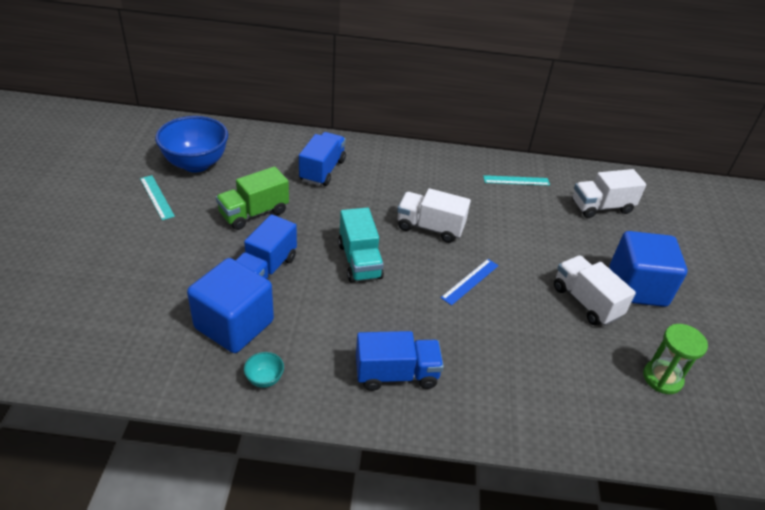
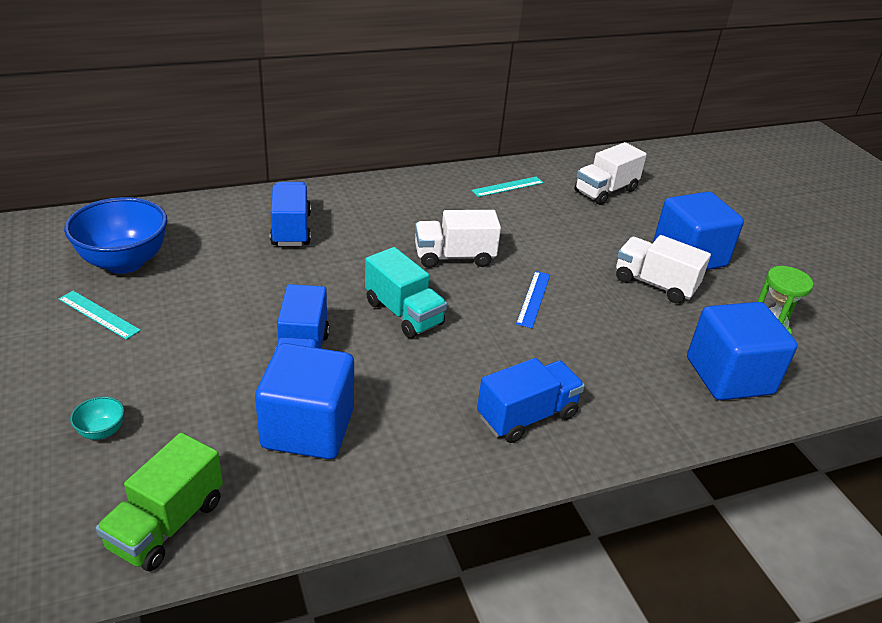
camera: 25 degrees left, 5 degrees down
(254, 213) = (241, 298): green truck -> green truck (167, 524)
(264, 379) = (388, 474): turquoise bowl -> turquoise bowl (102, 431)
(594, 404) = (729, 376): none -> blue cube

